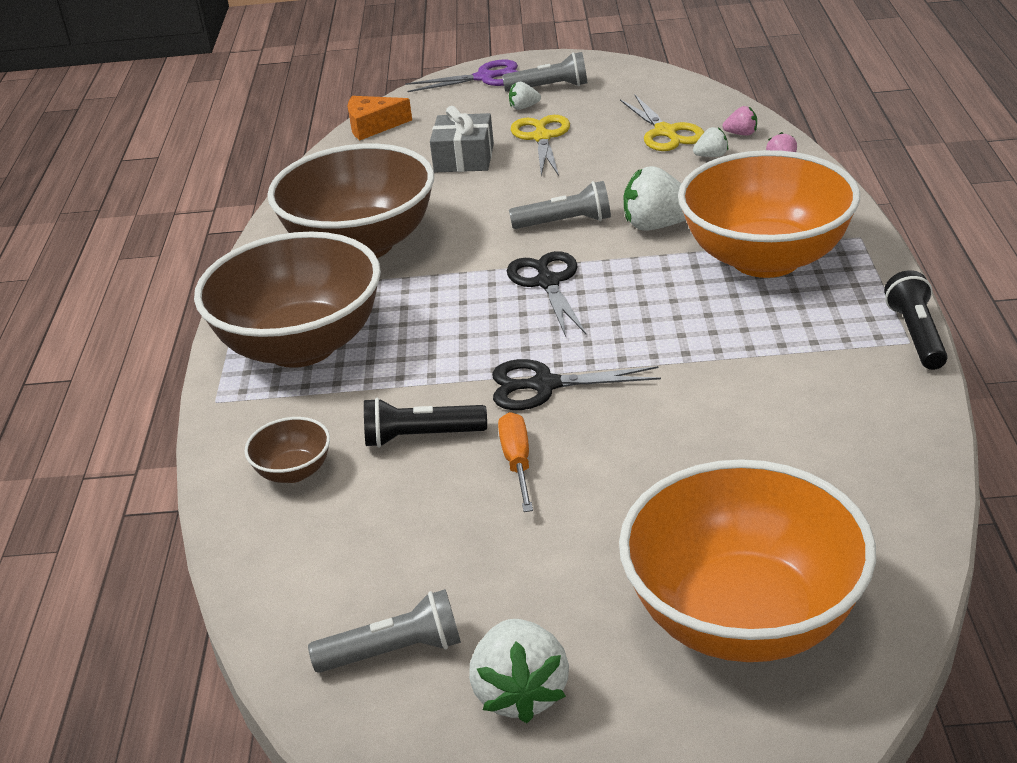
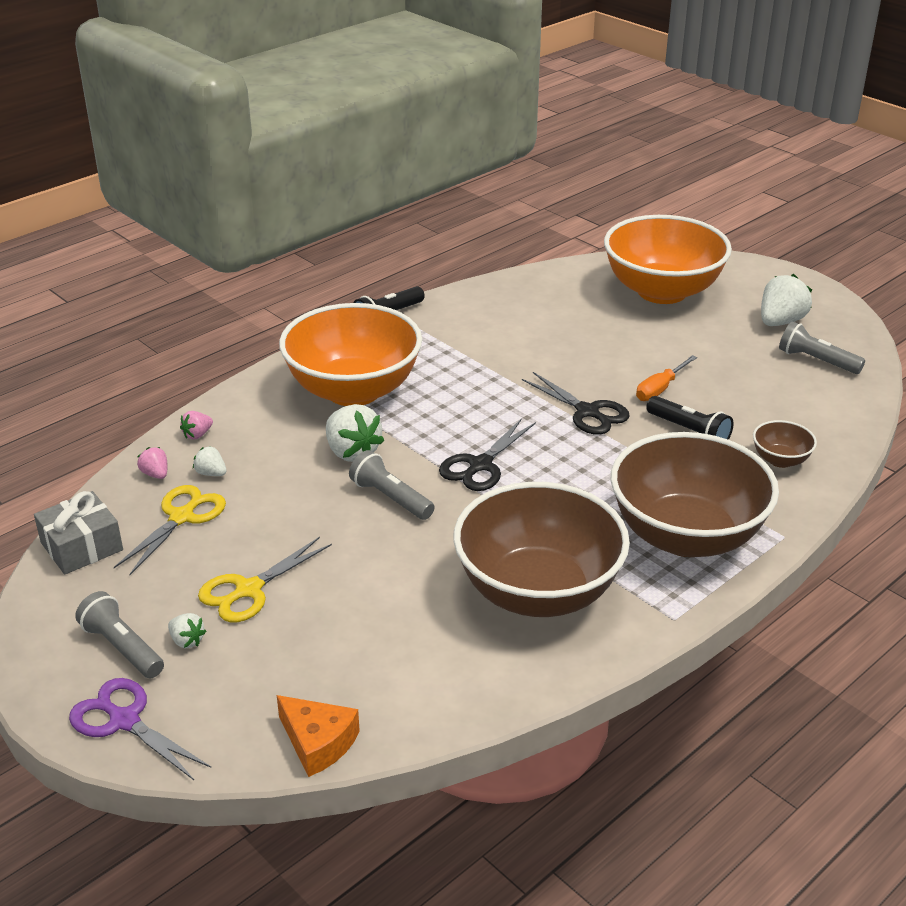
camera: 135 degrees left, 0 degrees up
(464, 158) = (333, 620): grey gift -> grey gift (82, 546)

